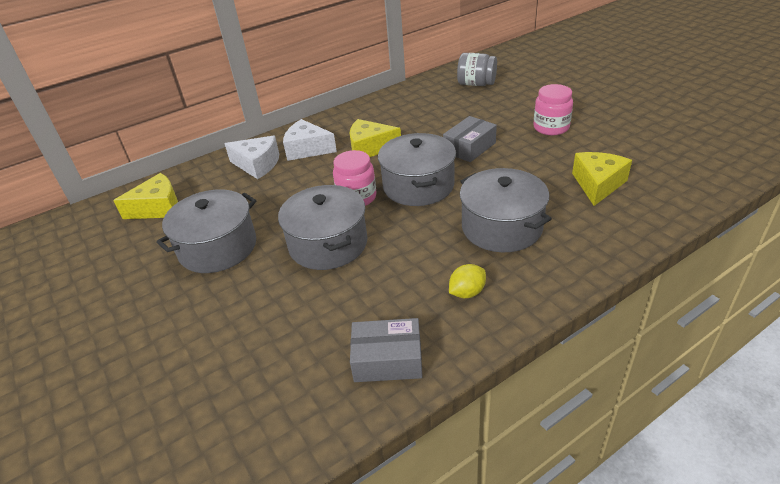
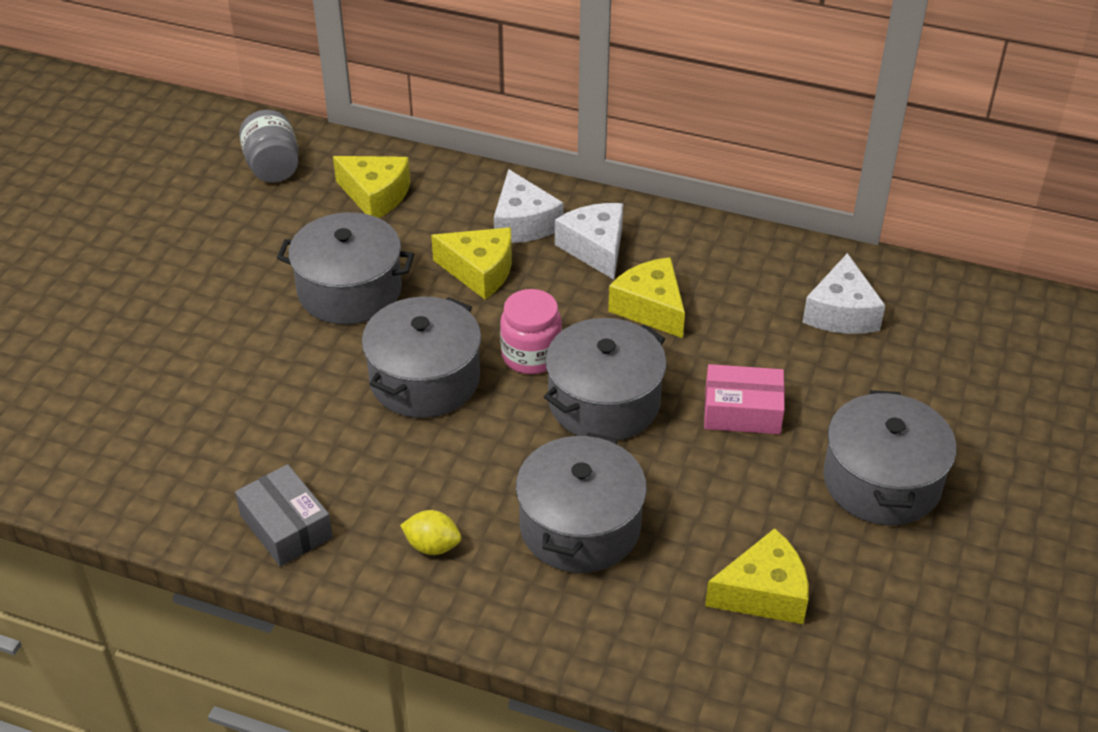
camera: 50 degrees right, 5 degrees up
(271, 192) = (479, 271): none -> yellow cheese
(435, 101) = (841, 312): none -> white cheese
(469, 147) = (742, 411): grey box -> pink box
(476, 84) = (942, 334): grey jar -> grey jar (273, 167)
(551, 128) = (882, 481): pink jar -> grey pot

